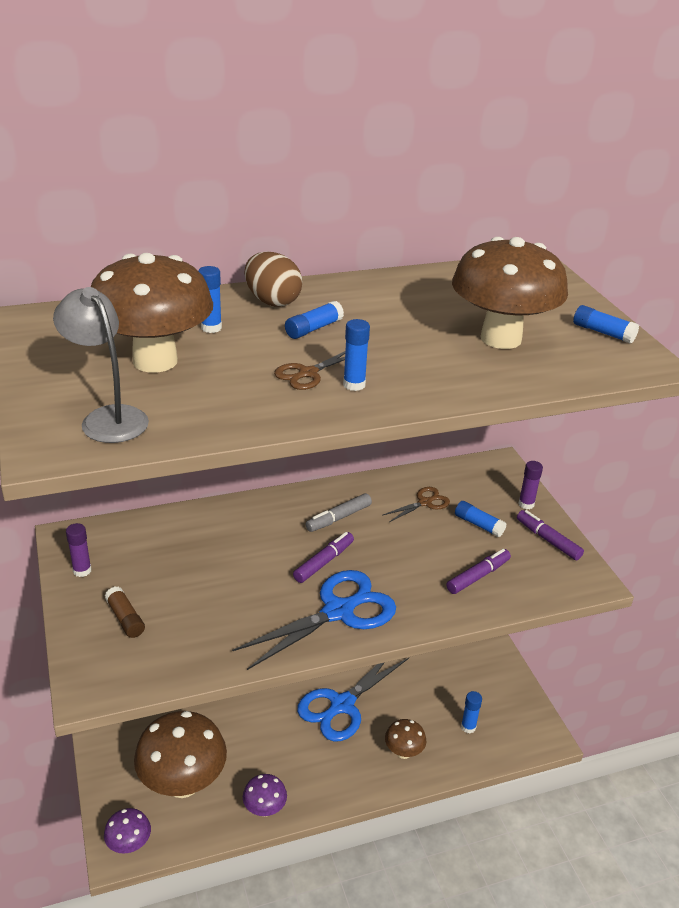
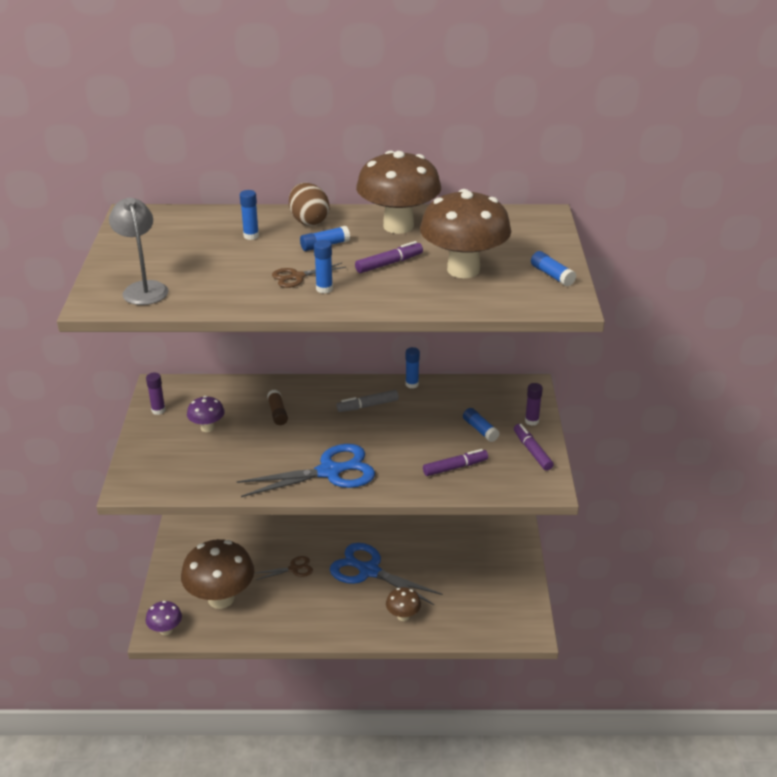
camera: 20 degrees right, 0 degrees up
(125, 618) = (173, 448): brown glue stick -> brown glue stick (277, 413)
(155, 361) = (197, 255): brown mushroom -> brown mushroom (398, 226)
(265, 809) = (274, 630): purple mushroom -> purple mushroom (207, 428)
(324, 562) = (338, 435): purple marker -> purple marker (389, 263)
(342, 705) = (369, 571): blue scissors -> blue scissors turned 60 degrees clockwise
(424, 503) = (445, 406): brown scissors -> brown scissors (293, 569)
(468, 727) = (467, 610): blue glue stick -> blue glue stick (412, 384)

